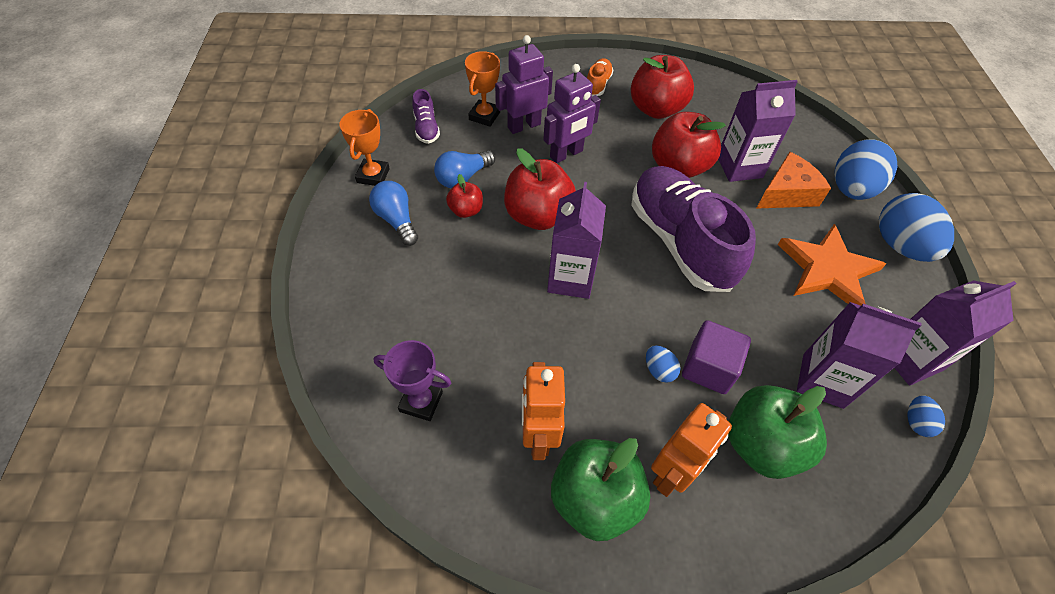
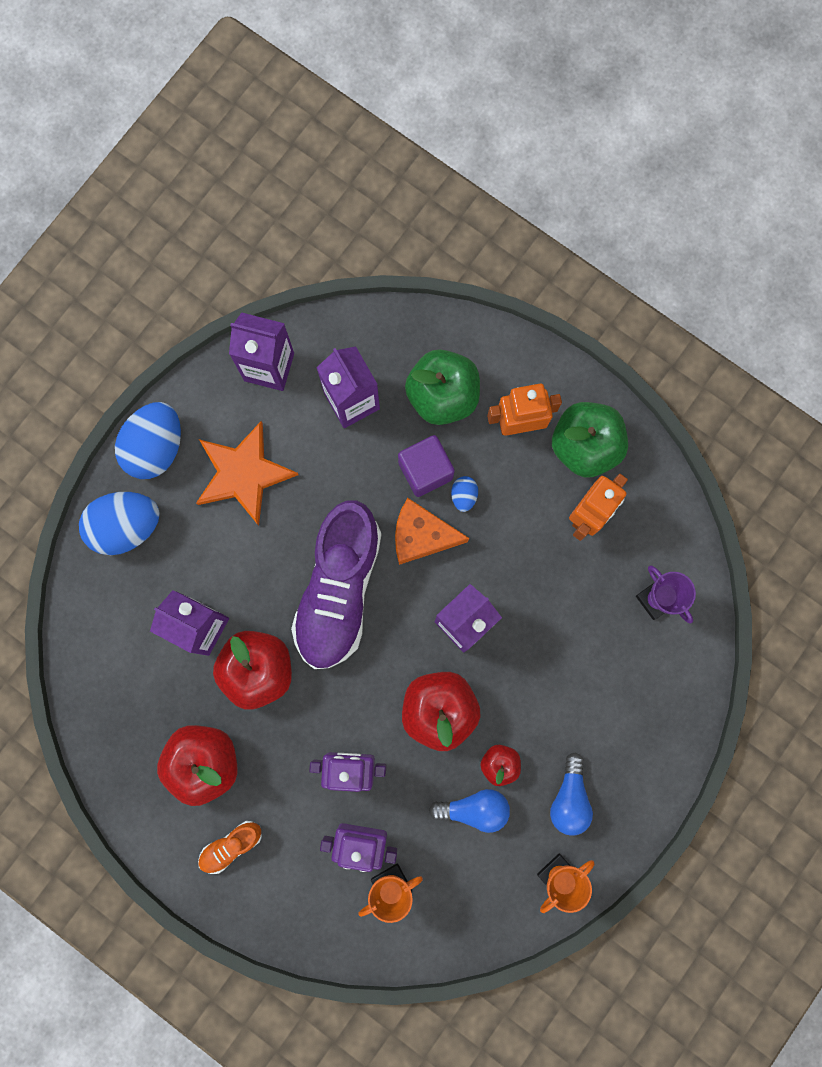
camera: 140 degrees left, 25 degrees up
(426, 128) = (464, 909): purple shoe -> none
(787, 193) = (190, 566): orange cheese -> orange cheese (421, 536)
(916, 422) = (319, 330): blue egg -> none

